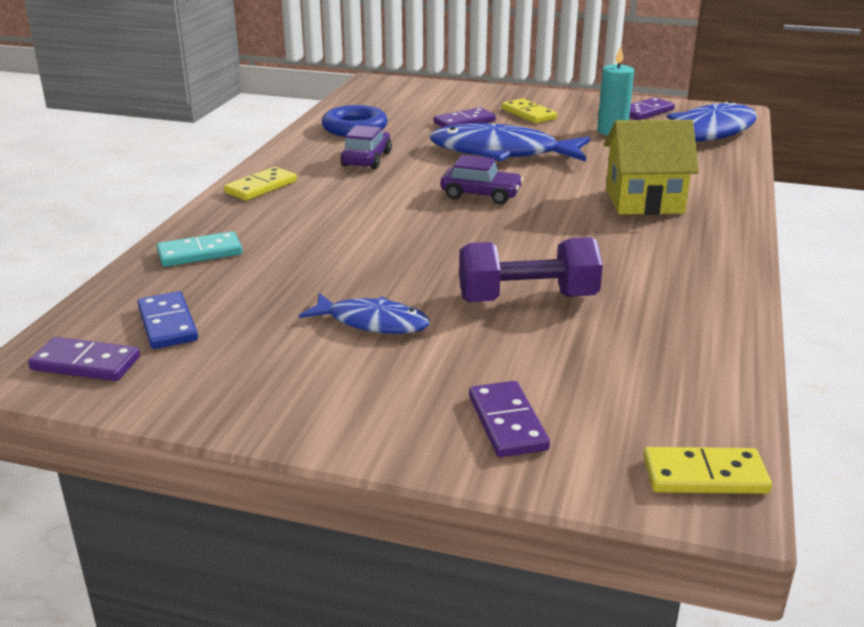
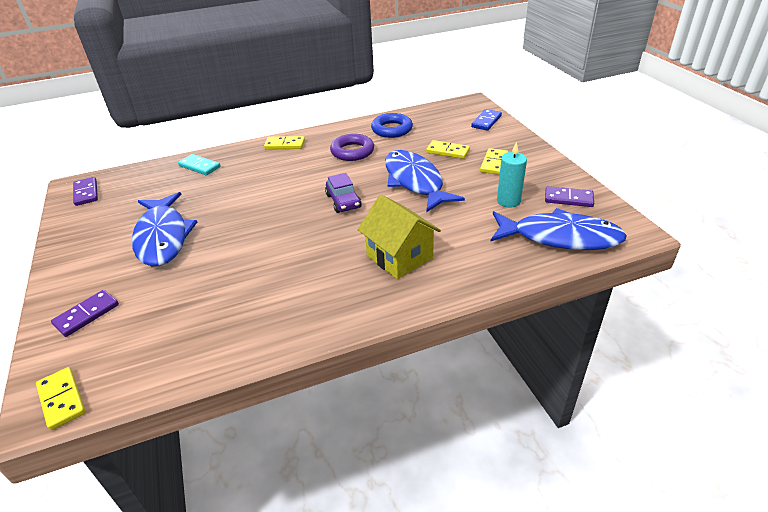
camera: 55 degrees right, 10 degrees up
(167, 324) = (129, 192): blue domino -> blue domino (486, 121)
(367, 159) = (352, 151): purple car -> purple ring
(372, 322) = (163, 237): blue fish -> blue fish, size x1.77
(464, 122) = (448, 151): purple domino -> yellow domino
(527, 298) = (222, 269): purple dumbbell -> none

